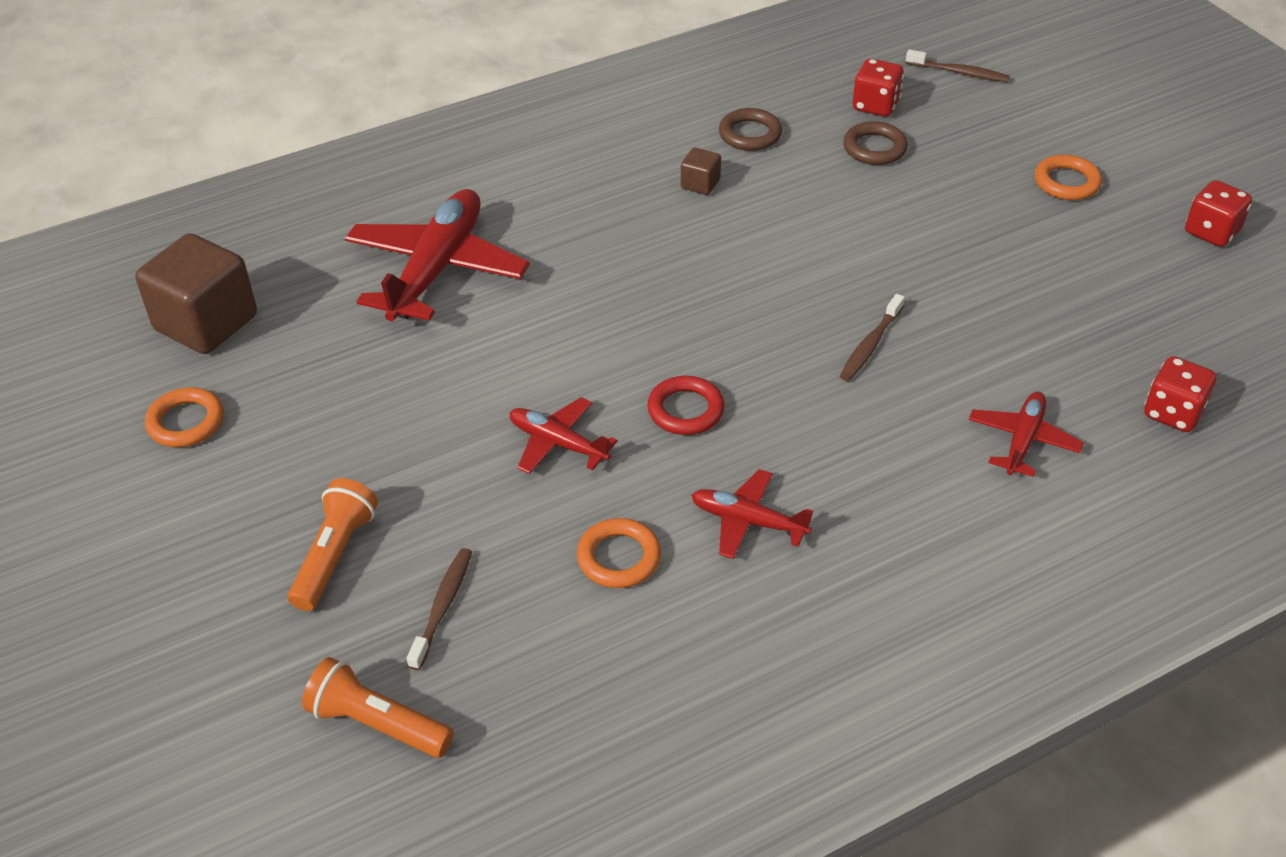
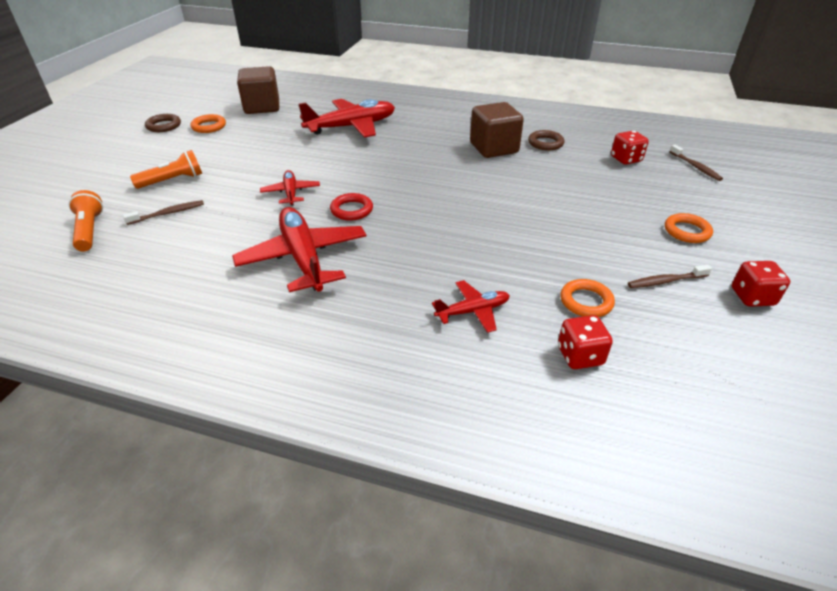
camera: 45 degrees right, 5 degrees down
(619, 557) = (241, 237): orange ring -> orange ring (586, 301)
(700, 184) = (494, 148): brown cube -> brown cube, size x2.23
(747, 521) = (303, 258): red plane -> red plane, size x1.90
(870, 345) = (467, 234): brown toothbrush -> brown toothbrush (665, 281)
(874, 148) = (598, 172): brown ring -> brown ring (164, 126)

